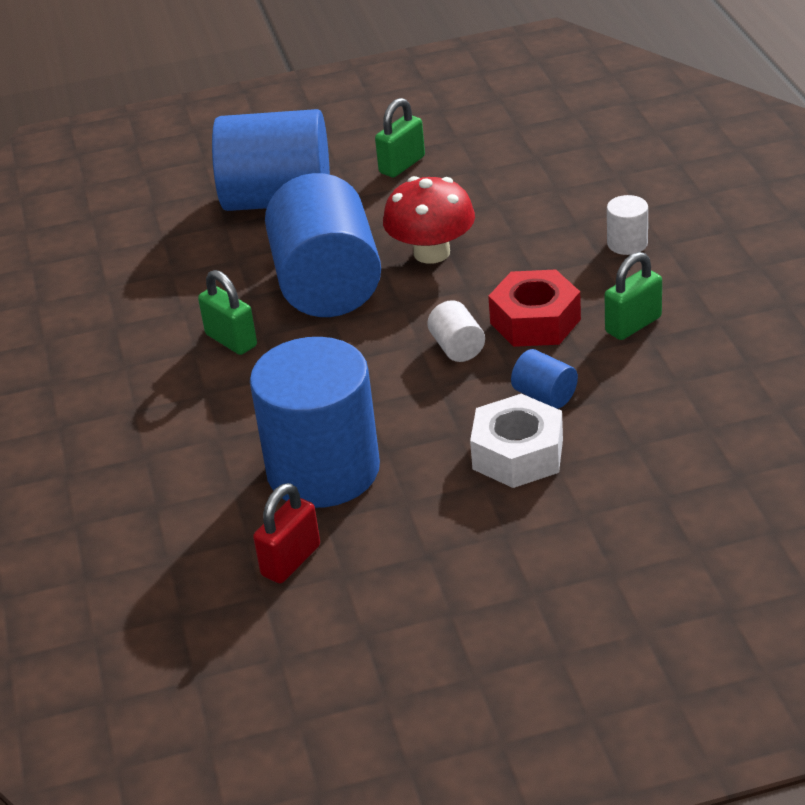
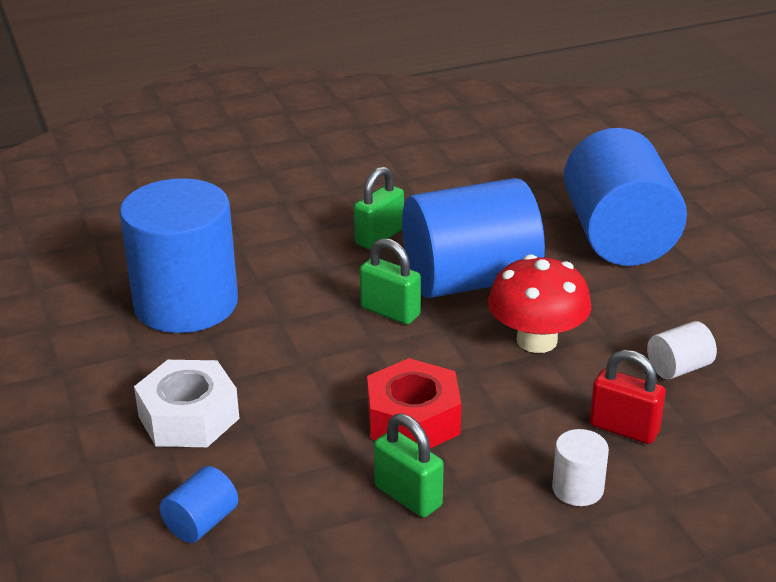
camera: 80 degrees right, 5 degrees down
(291, 561) = (72, 298): red padlock -> red padlock (624, 428)
(402, 165) = (708, 308): green padlock -> green padlock (390, 312)
(457, 348) = (366, 368): white cylinder -> white cylinder (679, 368)
(545, 396) = (280, 432): blue cylinder -> blue cylinder (201, 523)

